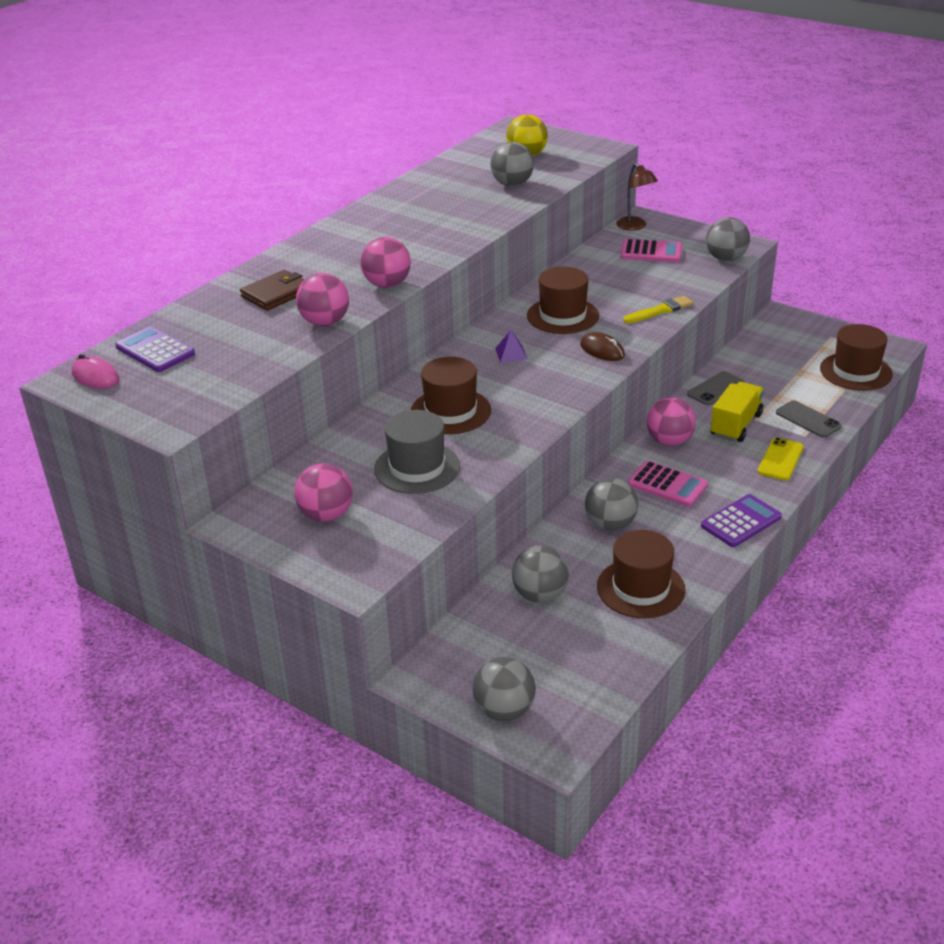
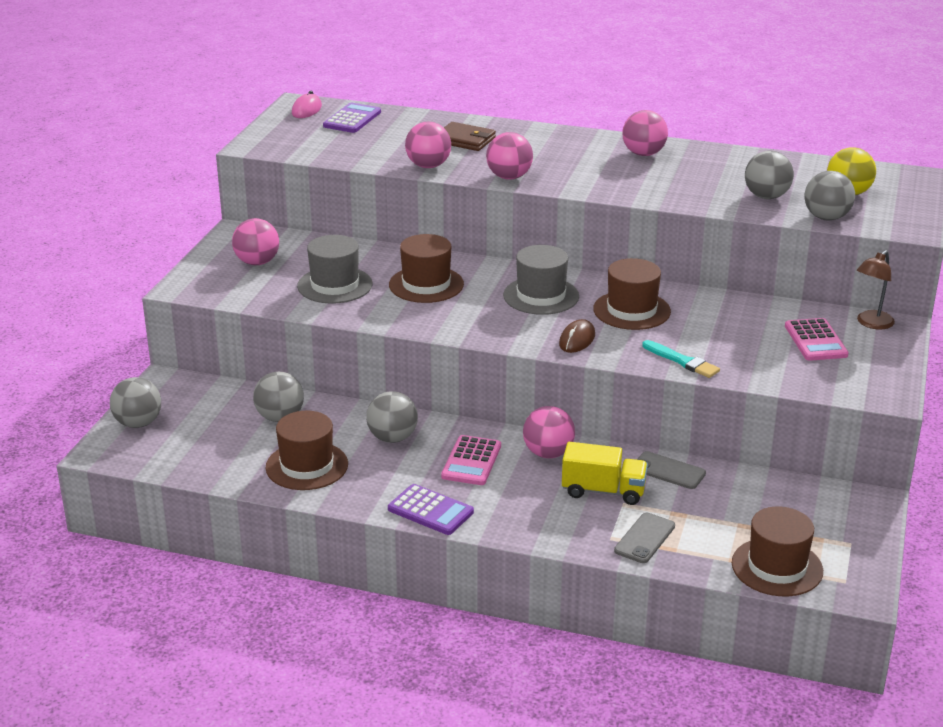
camera: 70 degrees right, 5 degrees down
(386, 216) = (643, 154): none -> pink ball
(511, 353) = (541, 296): purple pyramid -> grey hat
(660, 311) = (682, 361): yellow brush -> turquoise brush
(725, 259) = (839, 388): grey ball -> grey ball (826, 218)
(780, 459) = (553, 526): yellow phone -> none

